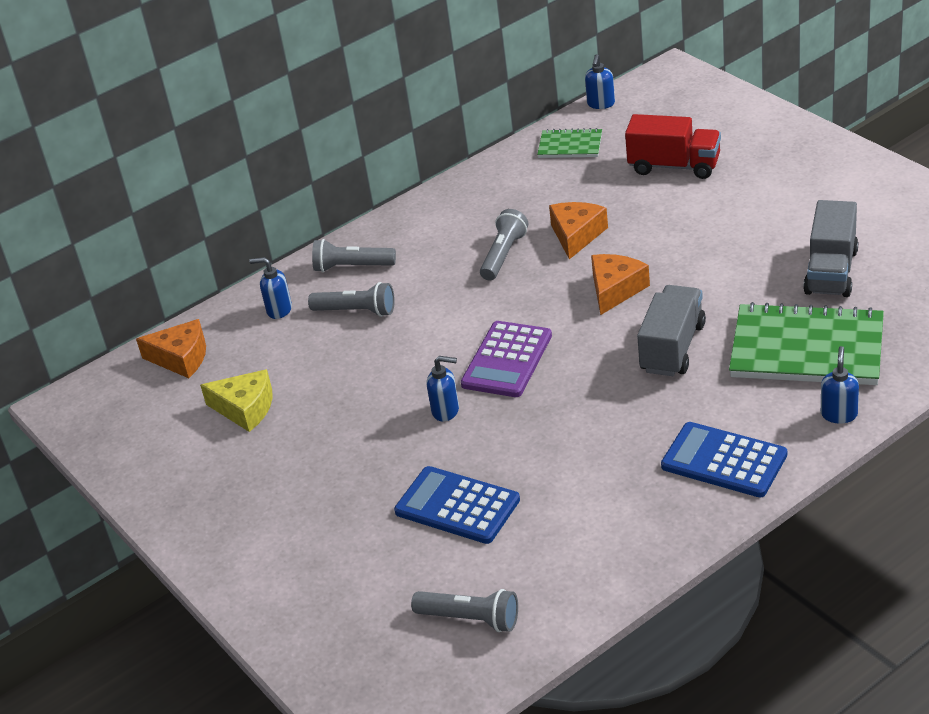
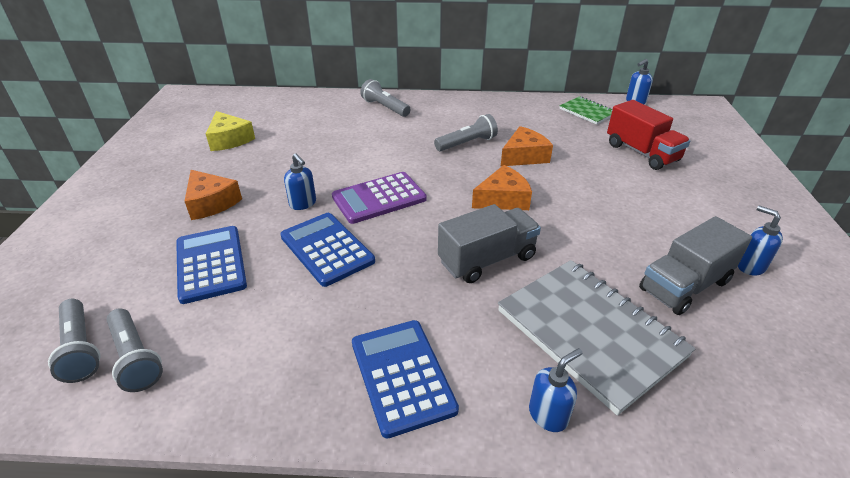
camera: 35 degrees right, 0 degrees up
(181, 358) = (250, 103): orange cheese -> orange cheese (211, 203)
(279, 310) = (322, 107): blue soap dispenser -> blue soap dispenser (750, 266)
(356, 311) = (352, 127): grey flashlight -> grey flashlight (135, 358)
(534, 428) = (327, 249): none -> blue calculator
(807, 349) = (589, 333): green notebook -> grey notebook

